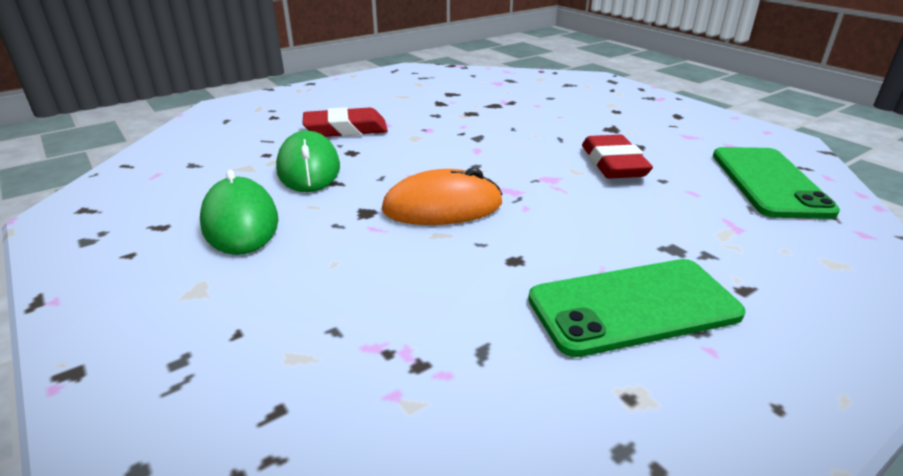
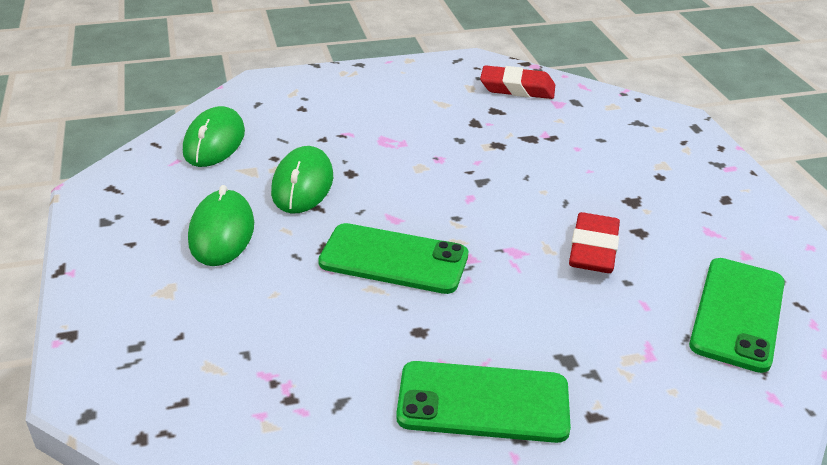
camera: 20 degrees right, 5 degrees up
(194, 153) = (214, 142): none -> green mouse
(346, 129) = (360, 141): red eraser -> red eraser (517, 88)
(442, 207) = (394, 259): orange mouse -> green phone

